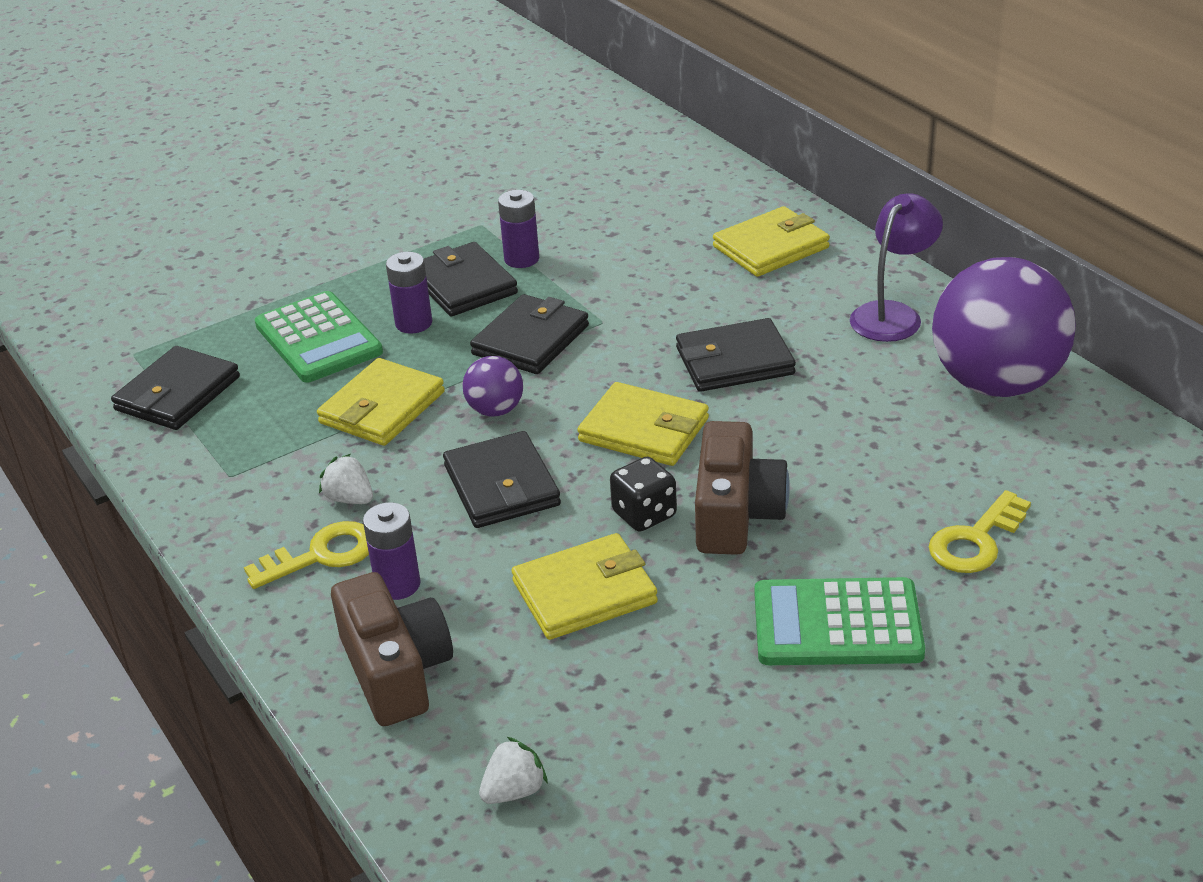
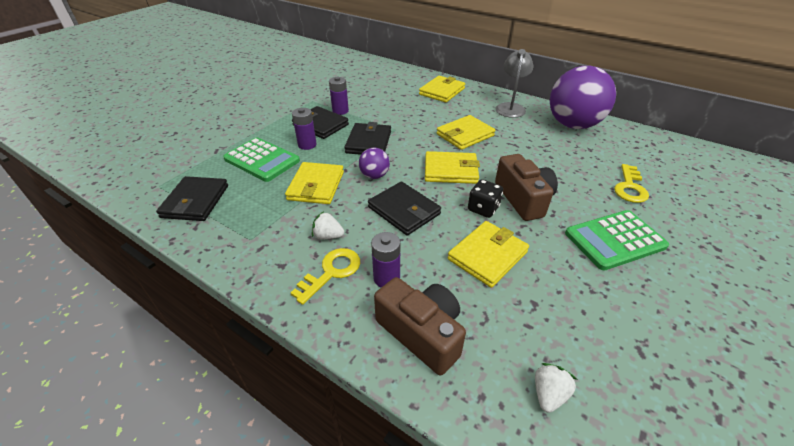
camera: 25 degrees left, 5 degrees up
(734, 361) = (465, 135): black wallet -> yellow wallet
(893, 314) = (510, 107): purple lamp -> grey lamp

